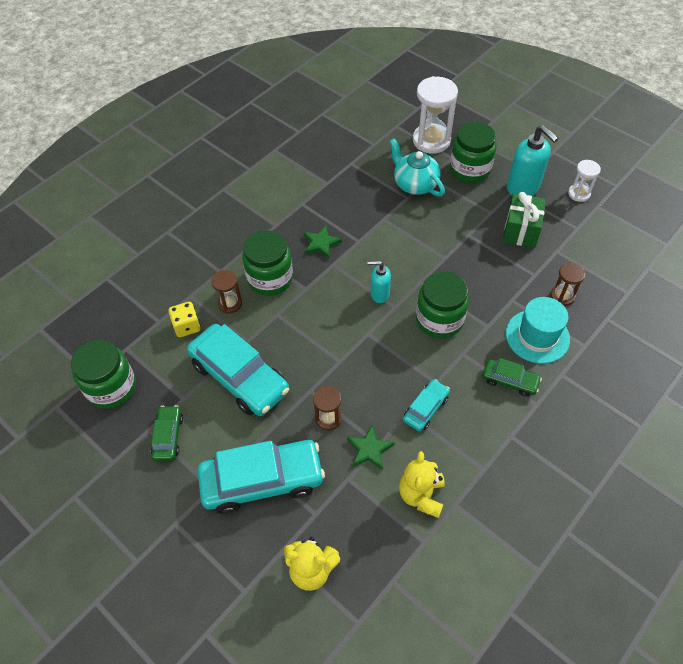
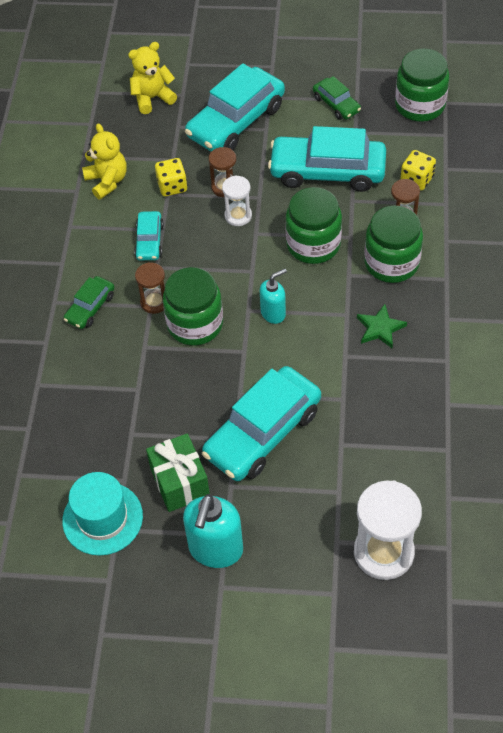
camera: 145 degrees right, 0 degrees up
(369, 449) = (172, 186): green star -> yellow dice
(415, 184) = (348, 469): turquoise teapot -> none
(448, 228) = (262, 432): none -> turquoise car
(470, 169) = (300, 536): green jar -> green jar (313, 244)
(509, 381) = (90, 307): green car -> green car turned 45 degrees counterclockwise
(523, 188) = (215, 550): turquoise soap dispenser -> turquoise soap dispenser turned 90 degrees counterclockwise
(537, 336) = (89, 366): turquoise hat -> turquoise hat (102, 518)
(562, 296) = (87, 426): brown hourglass -> brown hourglass (154, 302)
(579, 194) = (141, 586): white hourglass -> white hourglass (238, 216)

